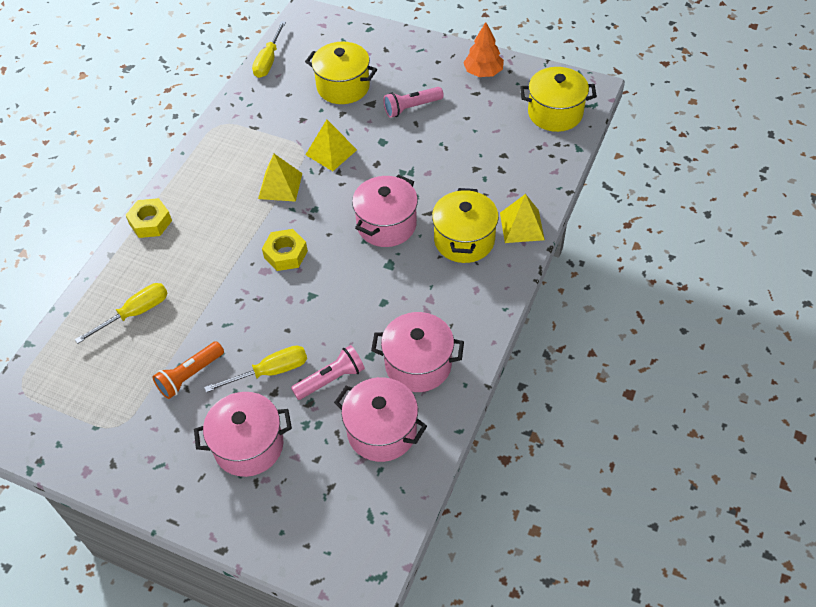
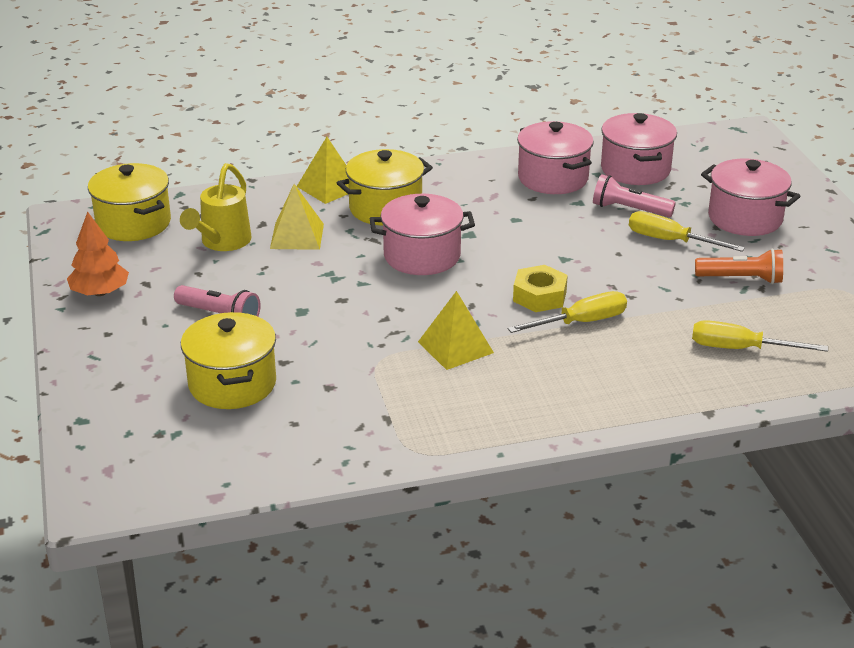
camera: 130 degrees left, 20 degrees down
(150, 222) = (629, 411): yellow nut -> none
(269, 60) = (241, 479): yellow screwdriver -> yellow screwdriver (581, 322)
(331, 152) = (360, 338): yellow pyramid -> yellow pyramid (297, 236)
(493, 141) = (222, 242): none -> yellow watering can

